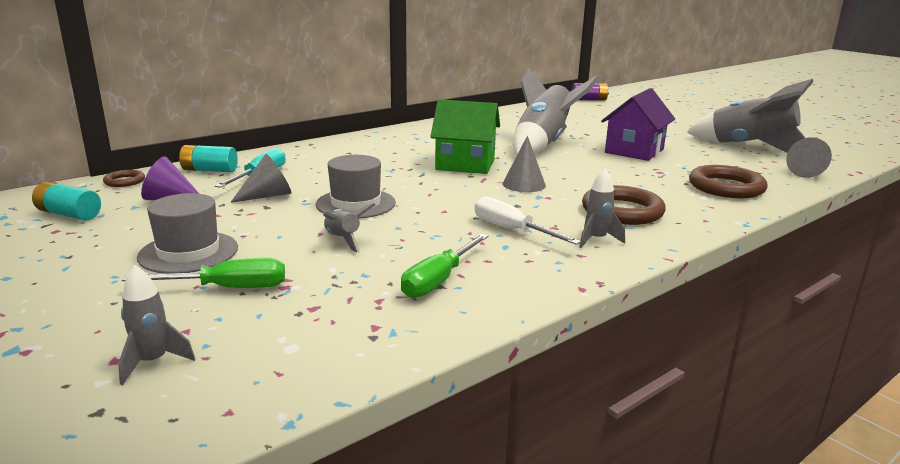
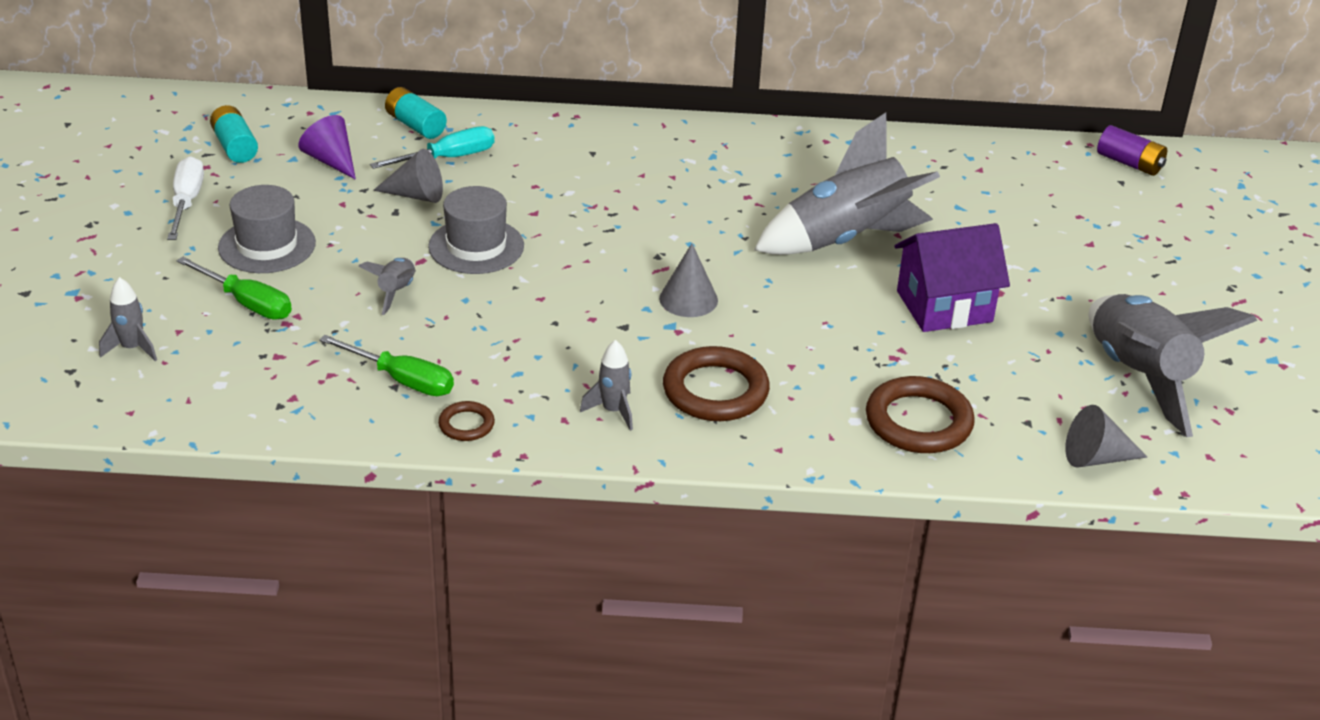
camera: 40 degrees right, 15 degrees up
(124, 181) = (324, 112): brown ring -> brown ring (466, 425)
(439, 280) = (402, 380): green screwdriver -> green screwdriver turned 135 degrees counterclockwise
(465, 164) = (683, 234): green house -> none
(512, 230) = (557, 357): white screwdriver -> white screwdriver (186, 202)

